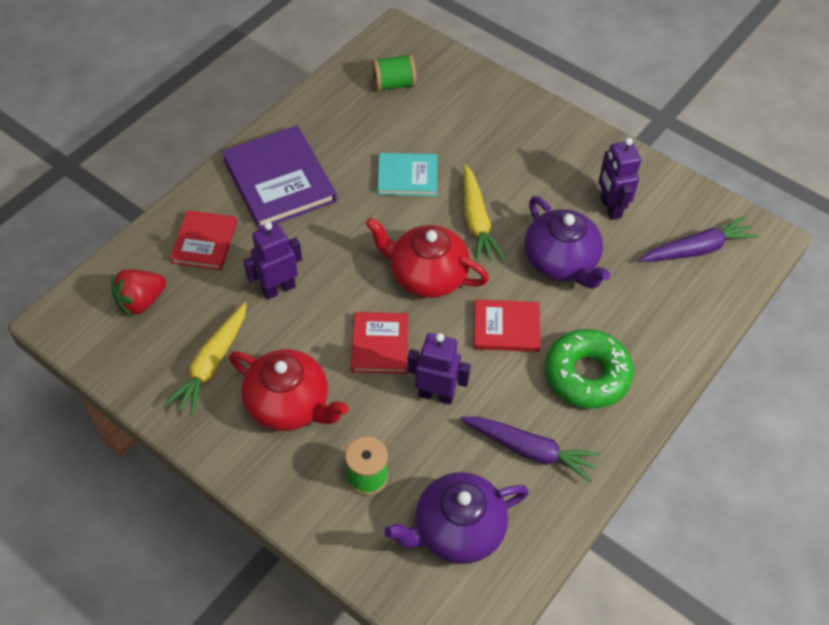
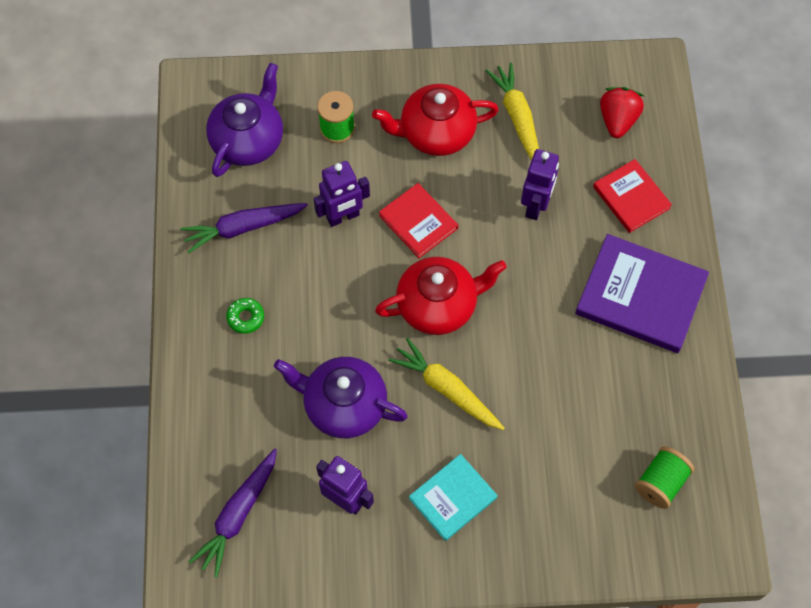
camera: 140 degrees right, 10 degrees up
(407, 176) = (544, 387): turquoise book -> turquoise book (453, 498)
(506, 328) = (338, 309): red book -> none
(587, 375) = (246, 317): green donut -> green donut, size x0.45

